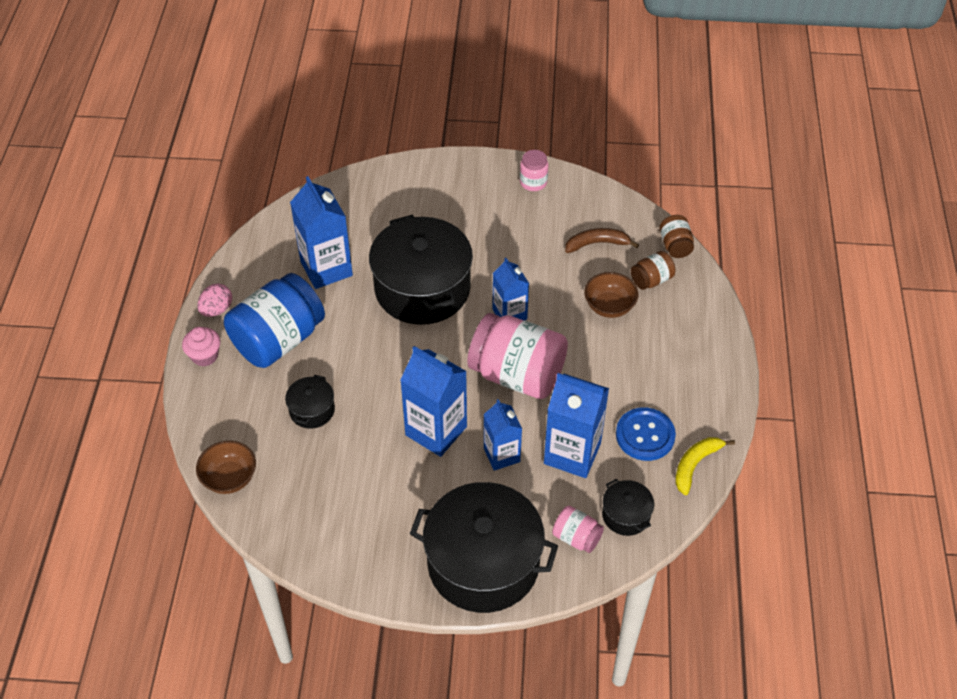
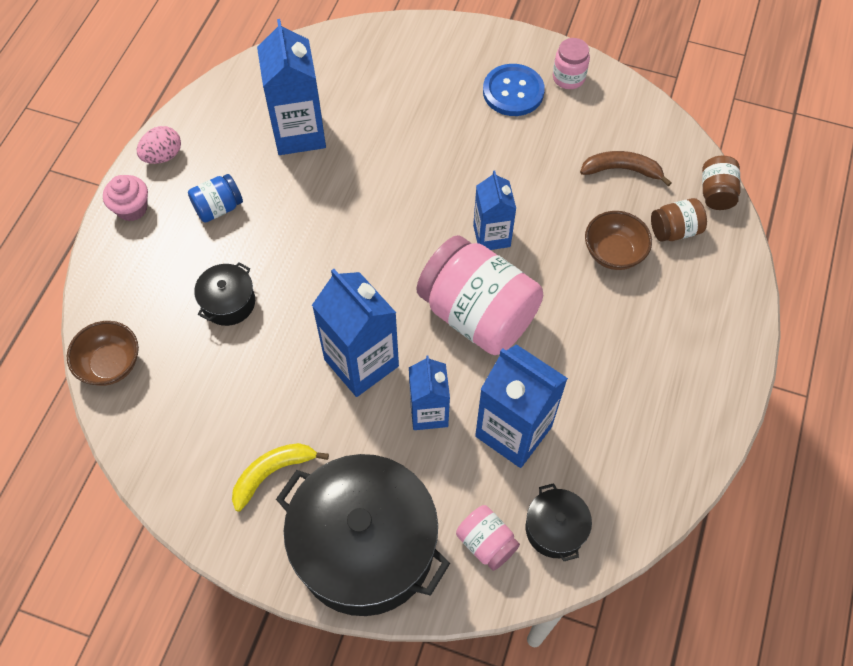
camera: 15 degrees right, 10 degrees up
(278, 340) = (218, 208): blue jar -> blue jar, size x0.46
(422, 288) = (400, 181): black pot -> none
(645, 435) = (609, 430): blue button -> blue button (513, 92)
(695, 465) = (660, 484): yellow banana -> yellow banana (272, 473)

